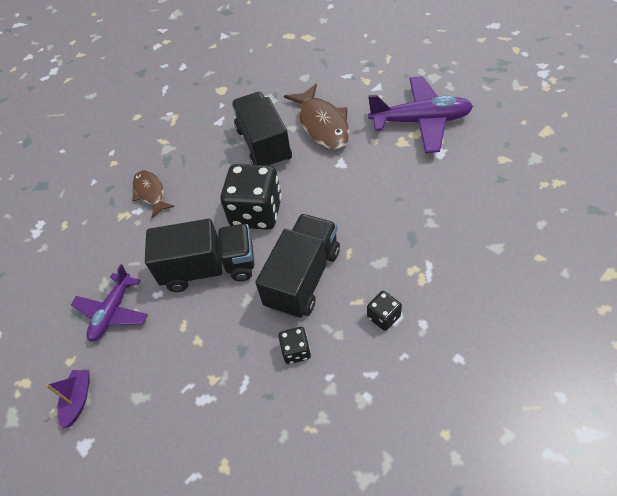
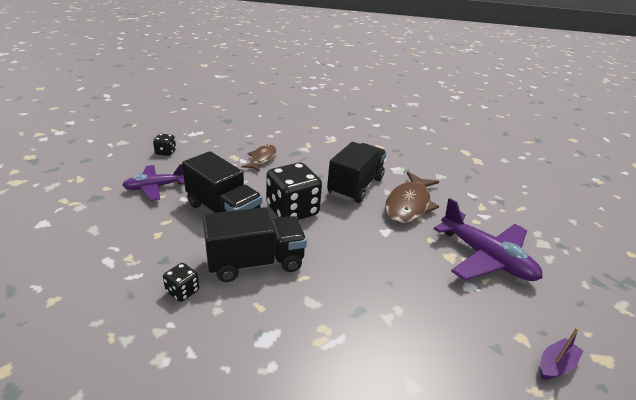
camera: 40 degrees right, 20 degrees down
(78, 400) = (77, 205): purple boat -> purple boat (555, 365)
(383, 317) = (257, 332): black dice -> black dice (166, 152)

